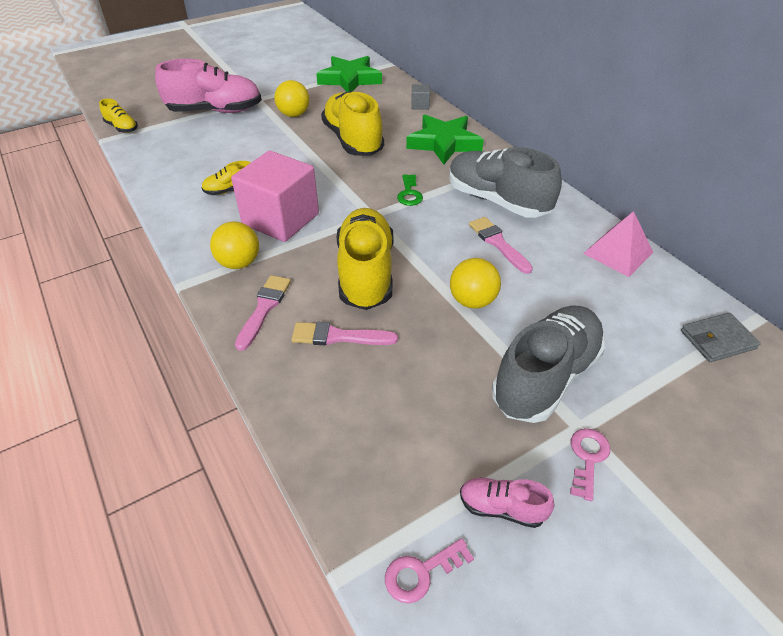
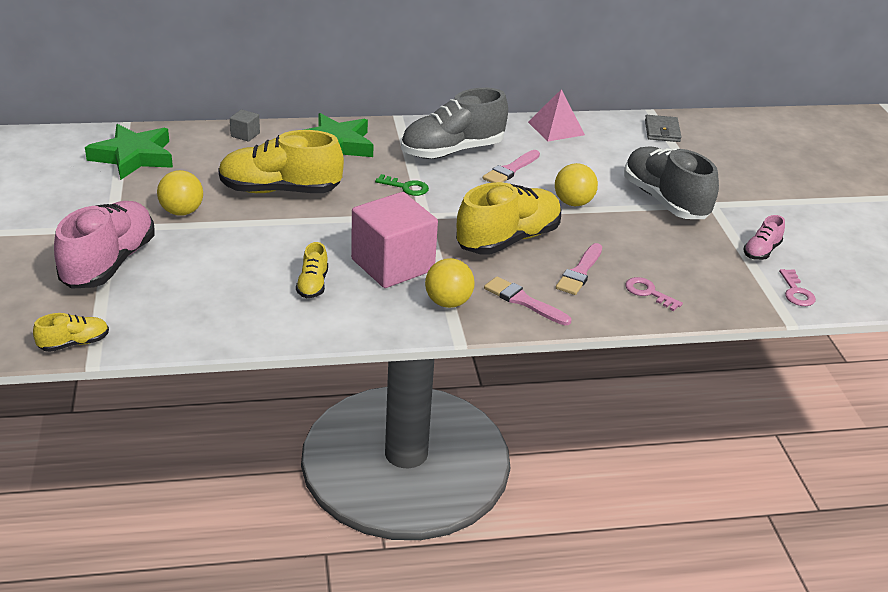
camera: 70 degrees left, 10 degrees down
(366, 273) = (508, 240): yellow shoe -> yellow shoe turned 120 degrees clockwise
(498, 243) = (510, 170): pink brush -> pink brush turned 45 degrees counterclockwise
(587, 458) = (736, 210): pink key -> pink key (648, 293)

